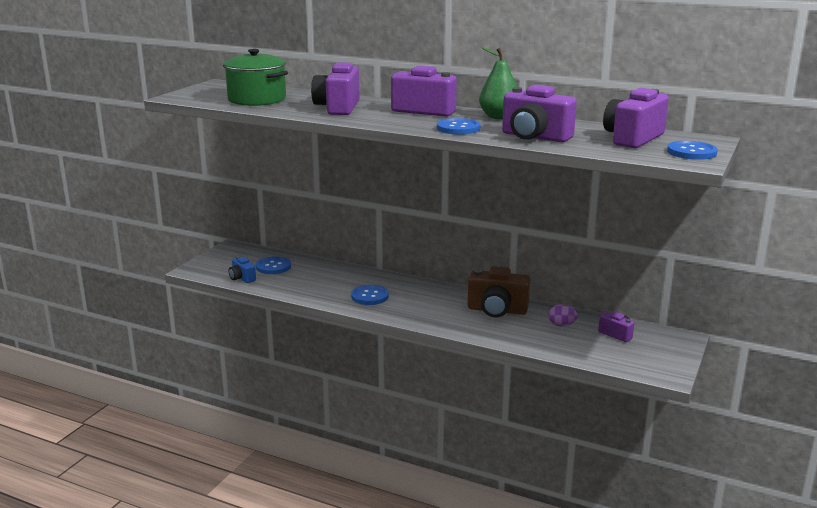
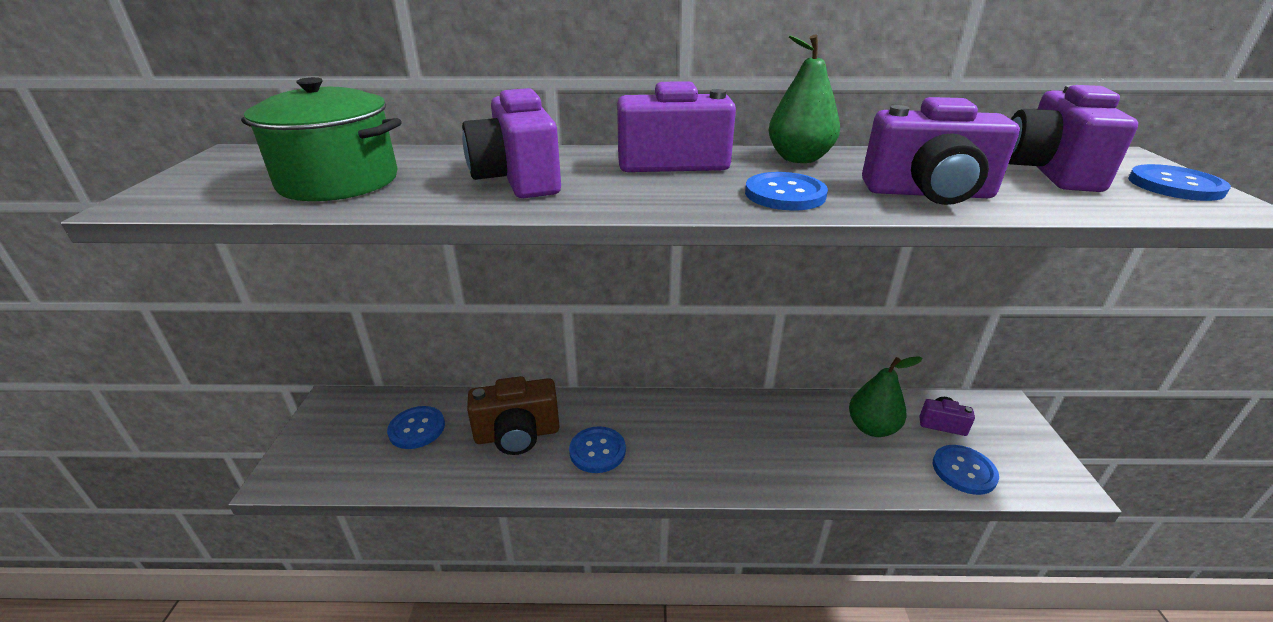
camera: 25 degrees left, 10 degrees up
(242, 278) = (376, 472): blue camera -> none
(497, 310) = (778, 425): brown camera -> brown camera (517, 434)
(561, 325) = (872, 428): purple egg -> green pear
(600, 354) = (964, 471): none -> blue button

